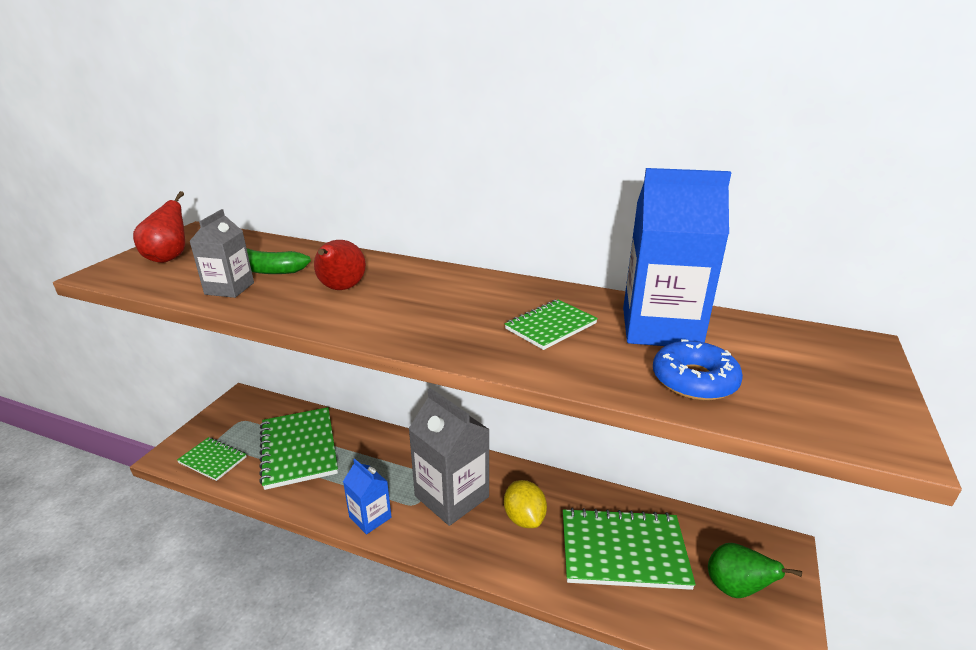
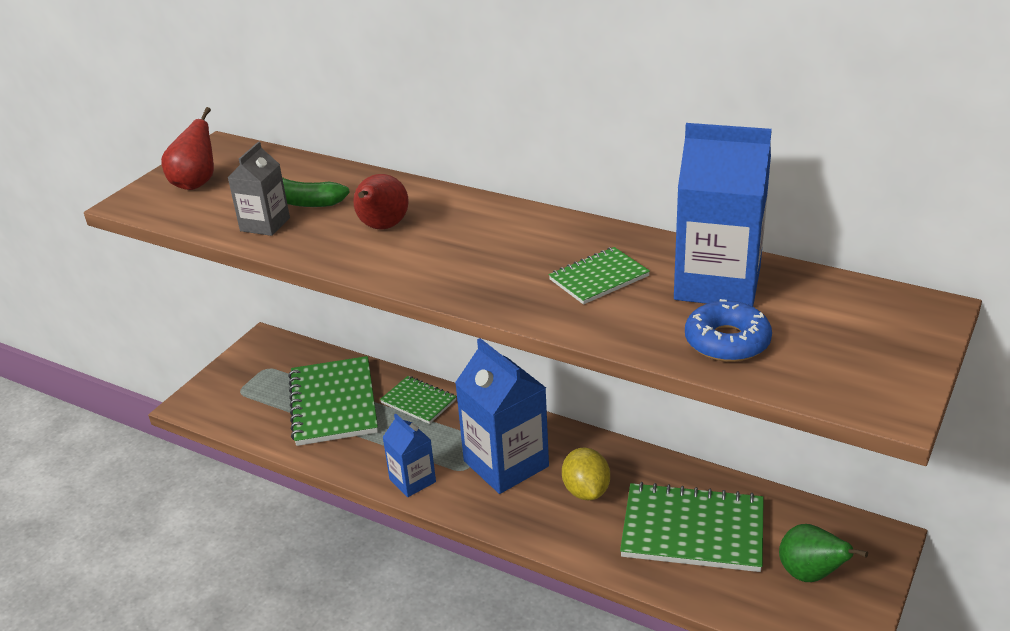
camera: 10 degrees right, 5 degrees up
(213, 460) = (238, 411): green notebook -> green notebook (418, 401)
(452, 496) = (506, 464): grey carton -> blue carton

